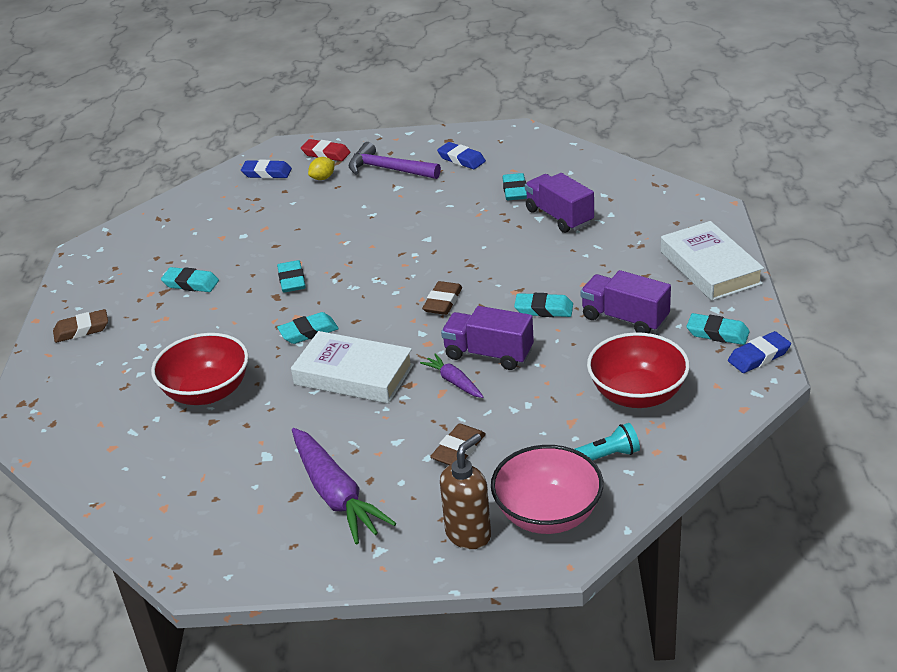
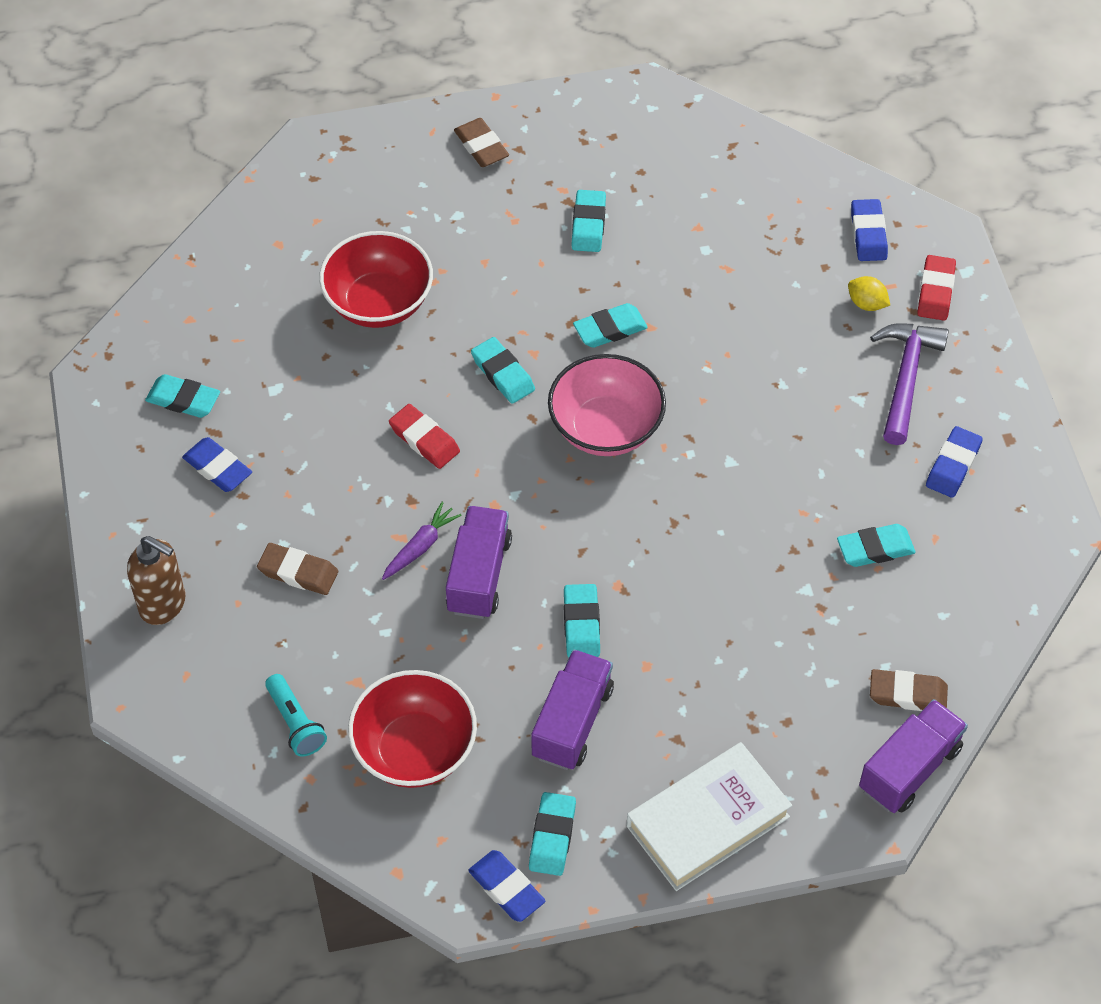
camera: 75 degrees right, 20 degrees up
(252, 514) = (183, 400): none -> turquoise eraser
(336, 494) = (217, 468): purple carrot -> blue eraser
(354, 374) = (424, 440): white book -> red eraser
(443, 302) = (583, 506): brown eraser -> brown eraser (907, 694)
(548, 514) = (198, 676): pink bowl -> pink bowl (605, 428)
(559, 217) = (812, 615): purple truck -> purple truck (909, 768)

